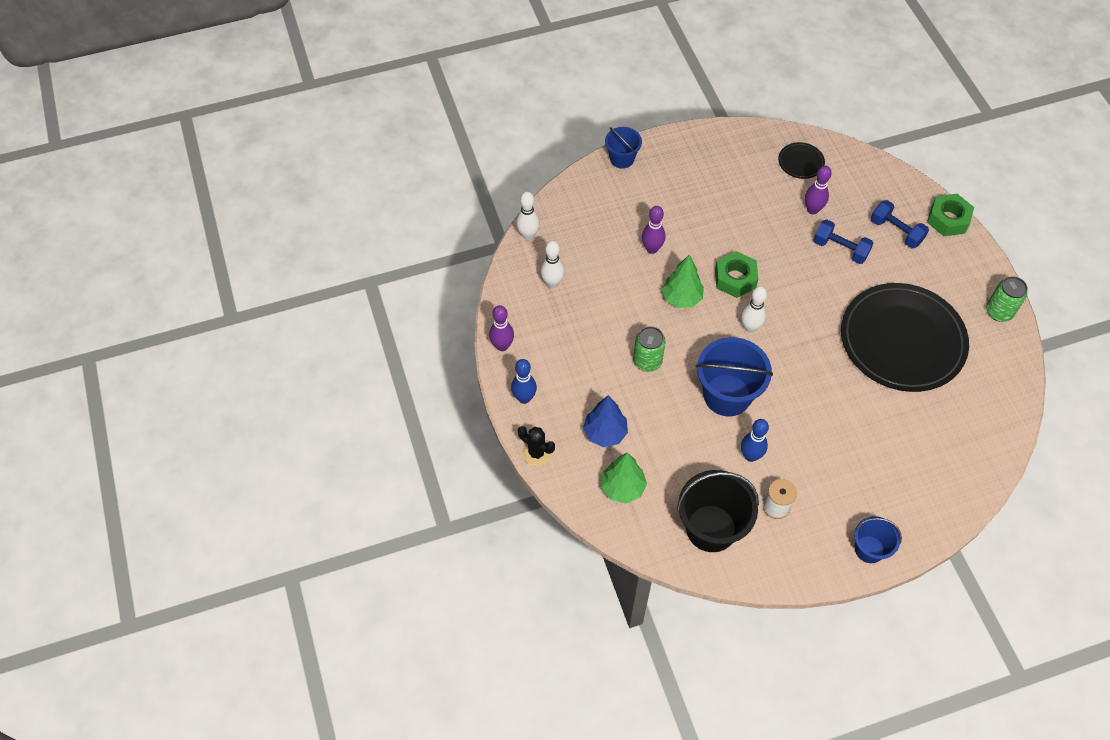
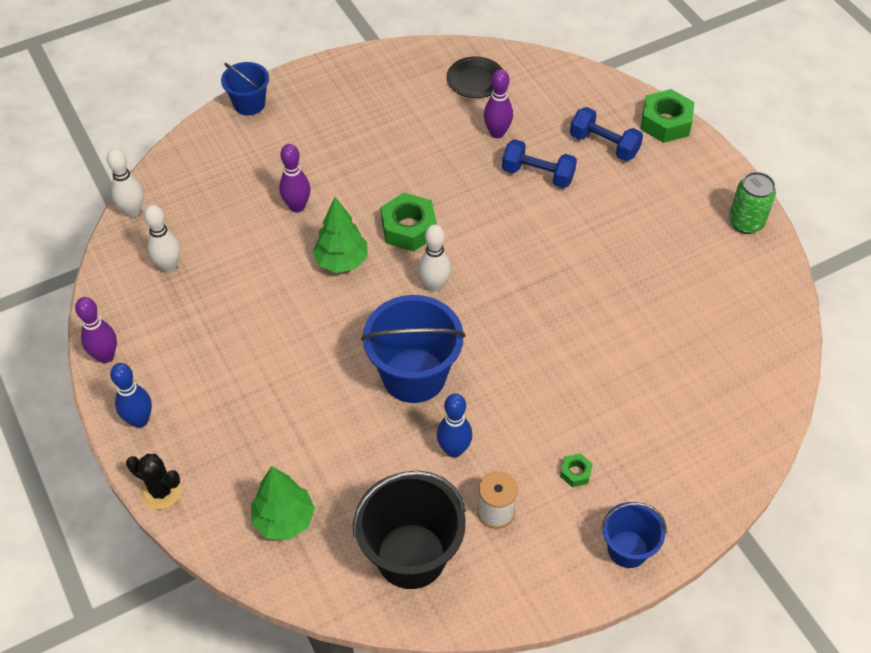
camera: 10 degrees left, 5 degrees down
(605, 433) = (254, 450): blue tree -> none
(647, 361) = (303, 347): green can -> none
(838, 487) = (575, 473): none -> green nut
(902, 340) = (631, 274): black plate -> none

